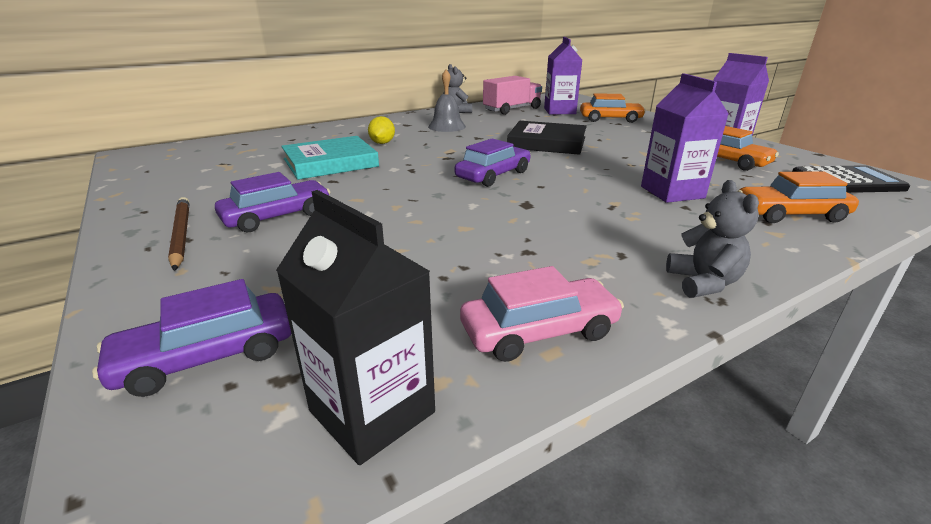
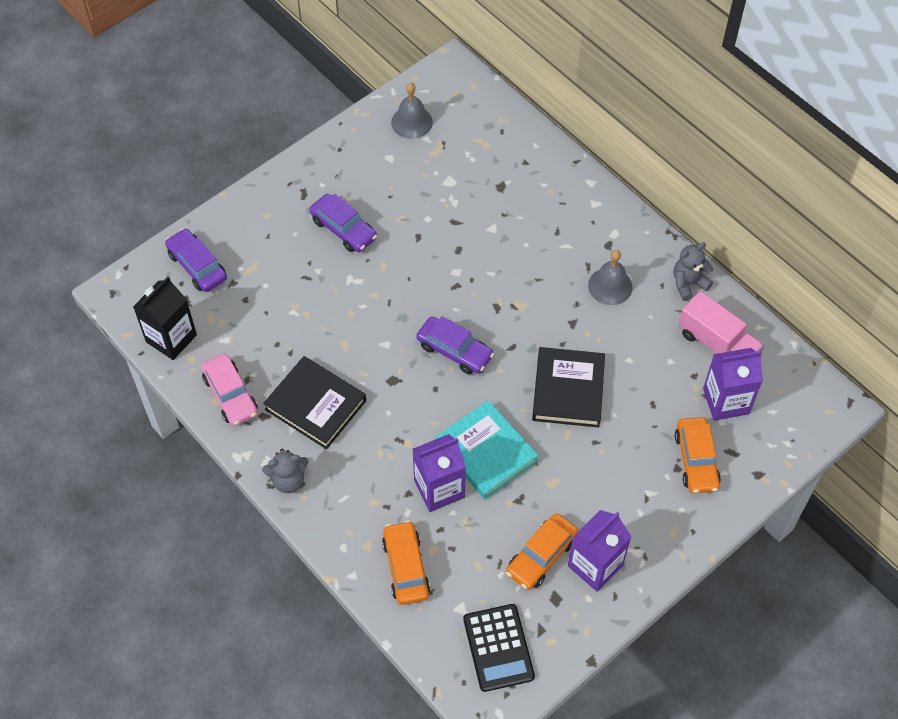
camera: 80 degrees right, 30 degrees up
(171, 173) = (412, 122): none -> grey bell
(180, 235) = (308, 190): brown pencil -> none
(330, 163) = (461, 220): turquoise book -> turquoise book (486, 452)
(382, 143) = (530, 242): yellow lemon -> none
(562, 253) = (315, 405): none -> black book

